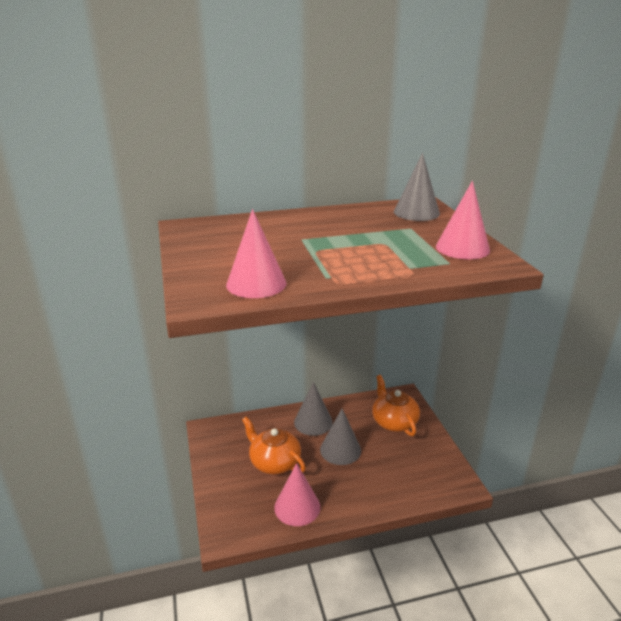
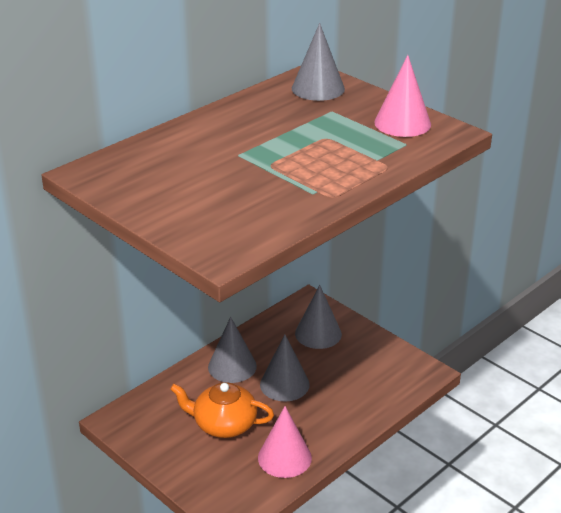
camera: 30 degrees left, 5 degrees up
(256, 284) = (256, 220): pink cone -> none
(394, 421) = (318, 333): orange teapot -> grey cone

